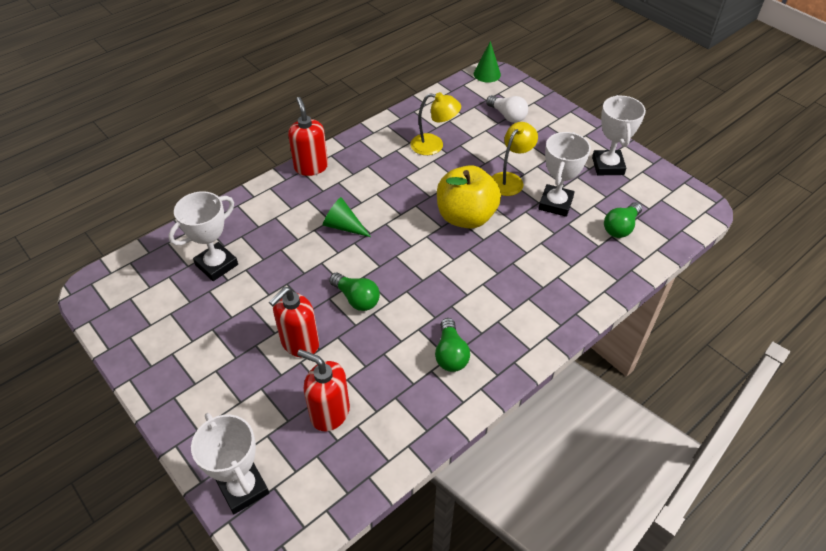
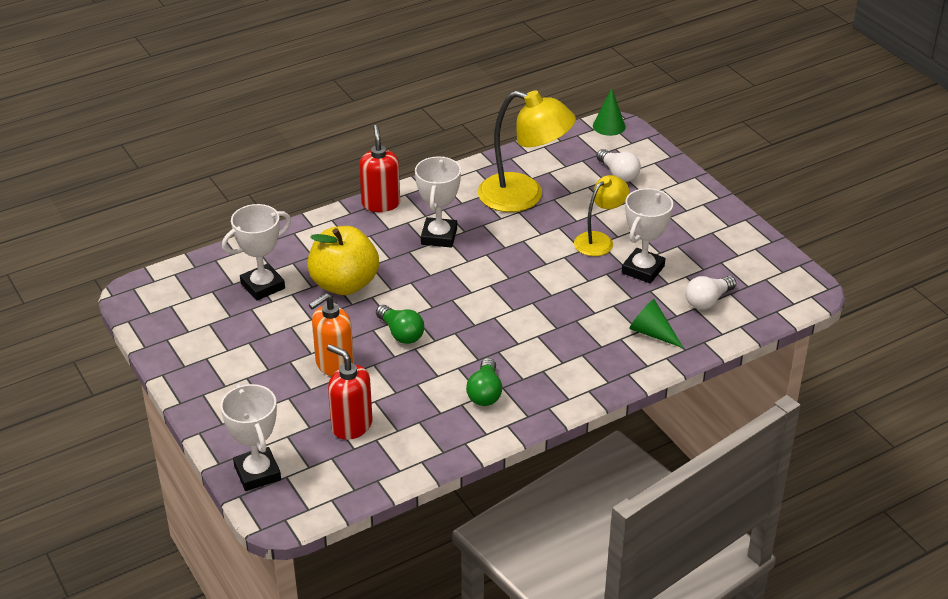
camera: 10 degrees right, 10 degrees down
(300, 343) = (334, 365): red soap dispenser -> orange soap dispenser
(343, 226) = (403, 265): green cone -> green cone (652, 333)
(434, 146) = (524, 196): yellow lamp -> yellow lamp, size x1.71
(466, 217) = (538, 271): yellow apple -> yellow apple (344, 284)
(607, 166) = (717, 238): white trophy -> white trophy (439, 236)
(620, 227) = (707, 301): green light bulb -> white light bulb

